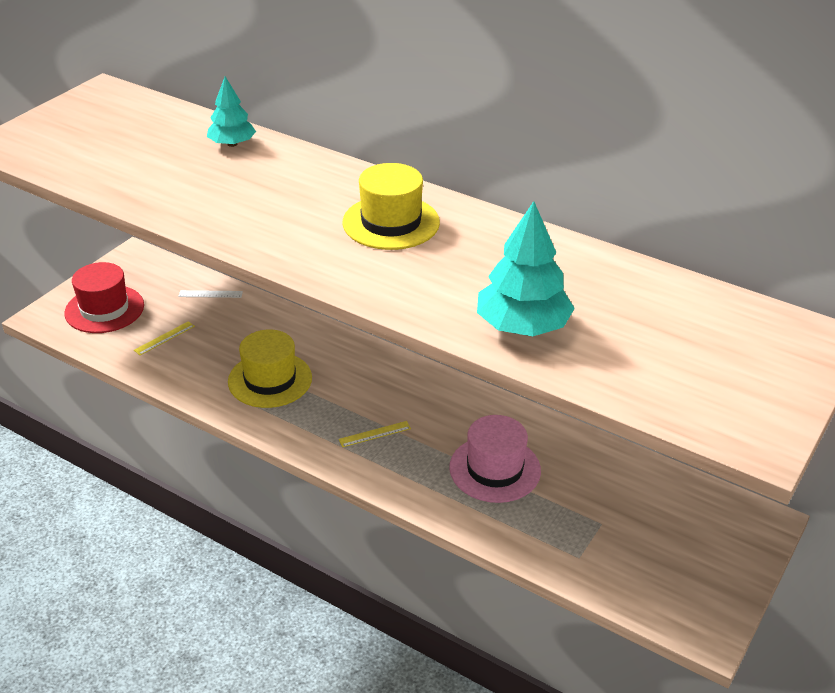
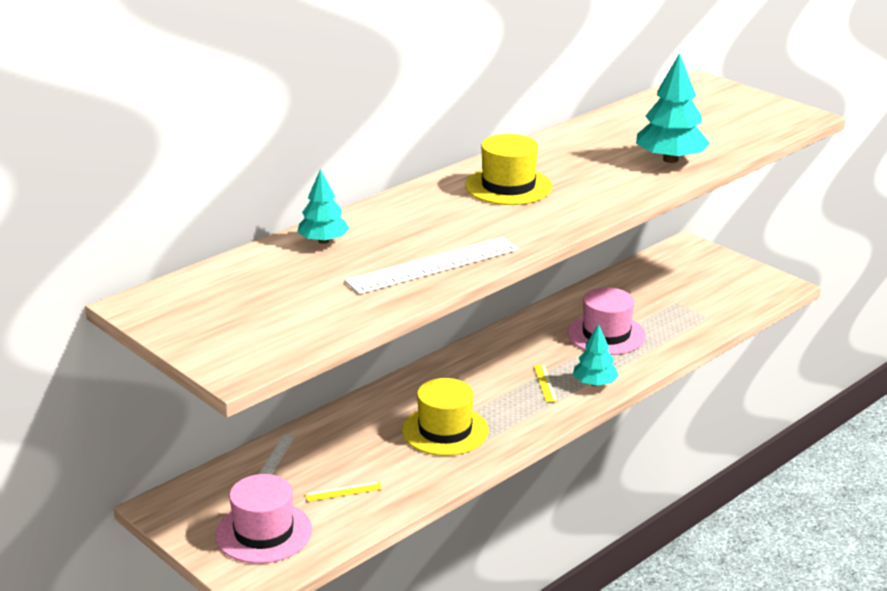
camera: 75 degrees left, 10 degrees down
(104, 309) = (264, 532): red hat -> pink hat
(164, 338) = (343, 491): yellow ruler -> yellow ruler turned 75 degrees counterclockwise
(193, 203) = (433, 265): none -> white ruler
(386, 471) = (594, 383): none -> turquoise tree

